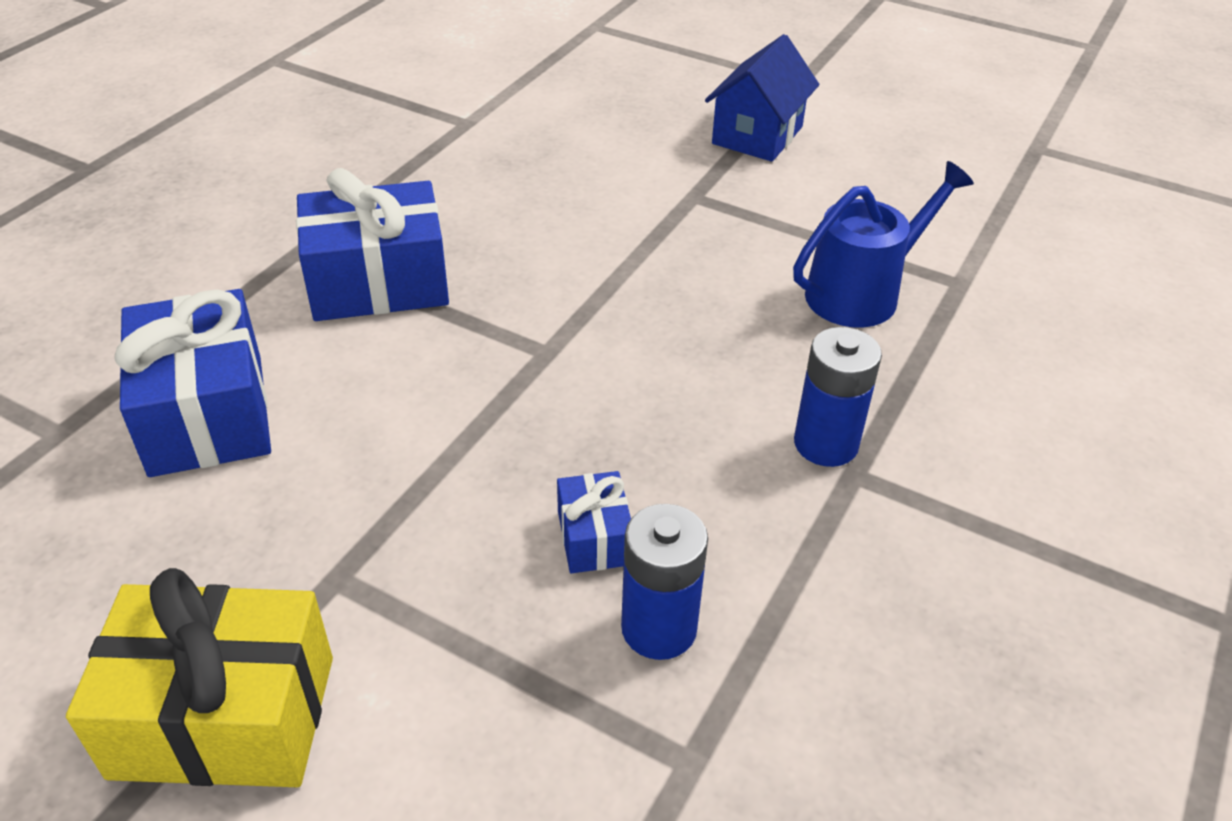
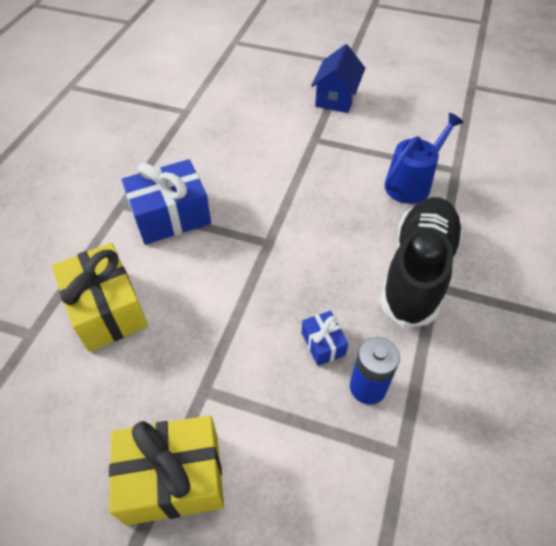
camera: 10 degrees left, 10 degrees up
(207, 414) = (107, 309): blue gift -> yellow gift
(826, 444) = (417, 271): blue battery -> black shoe

